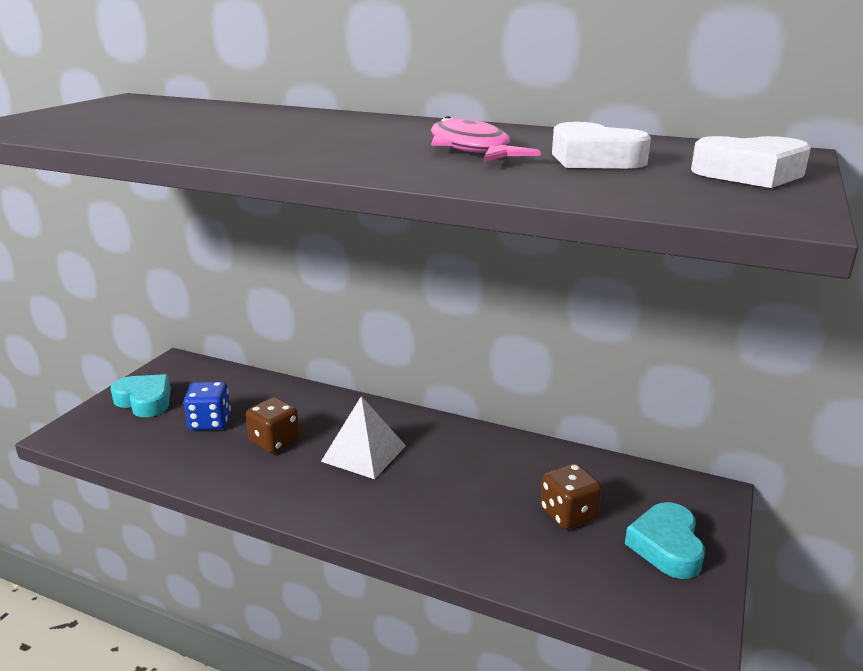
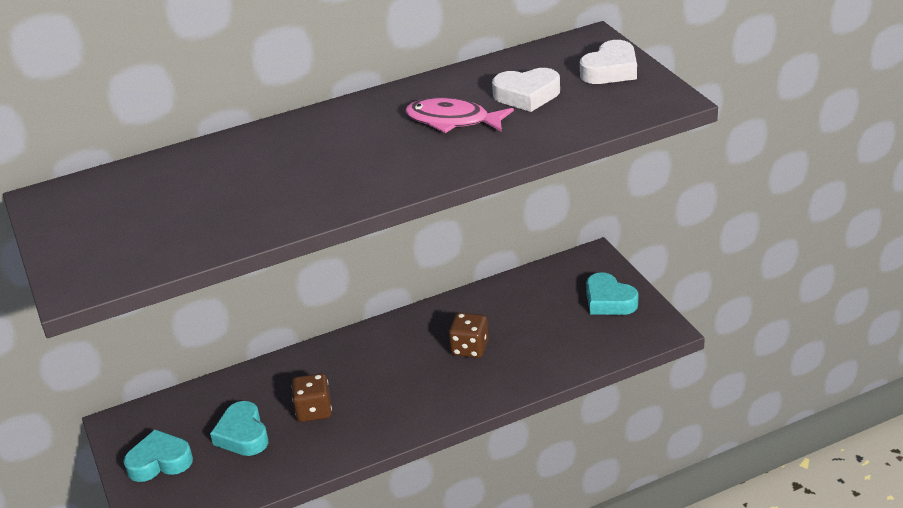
camera: 45 degrees left, 10 degrees up
(210, 422) = (243, 435): blue dice -> turquoise heart
(364, 453) = (383, 374): white pyramid -> none
(568, 514) = (545, 320): brown dice -> brown dice (470, 348)

